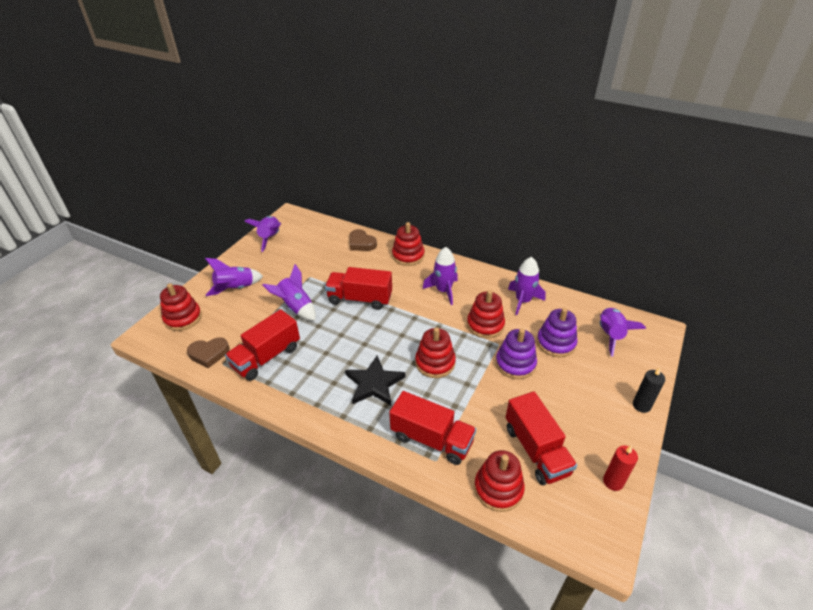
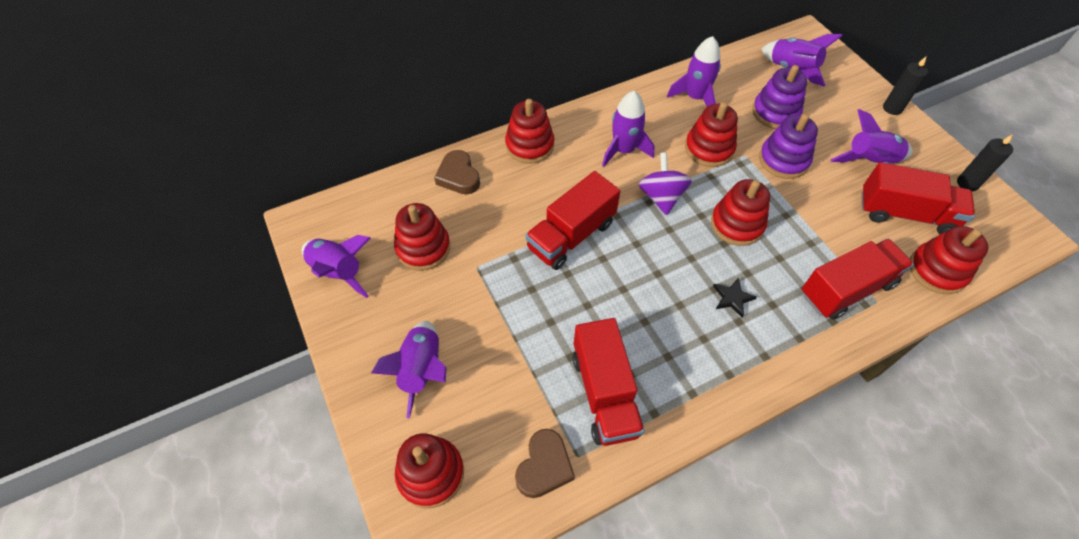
camera: 55 degrees left, 15 degrees up
(296, 307) = (529, 313): purple rocket -> purple rocket (869, 161)
(306, 255) = (423, 248): none -> red stacking toy
(361, 243) = (458, 176): brown heart -> brown heart turned 75 degrees clockwise
(374, 384) = (732, 298): black star -> black star, size x0.51
(423, 321) = (661, 197): none -> purple spinning top
(613, 482) = (967, 183): red candle -> black candle

